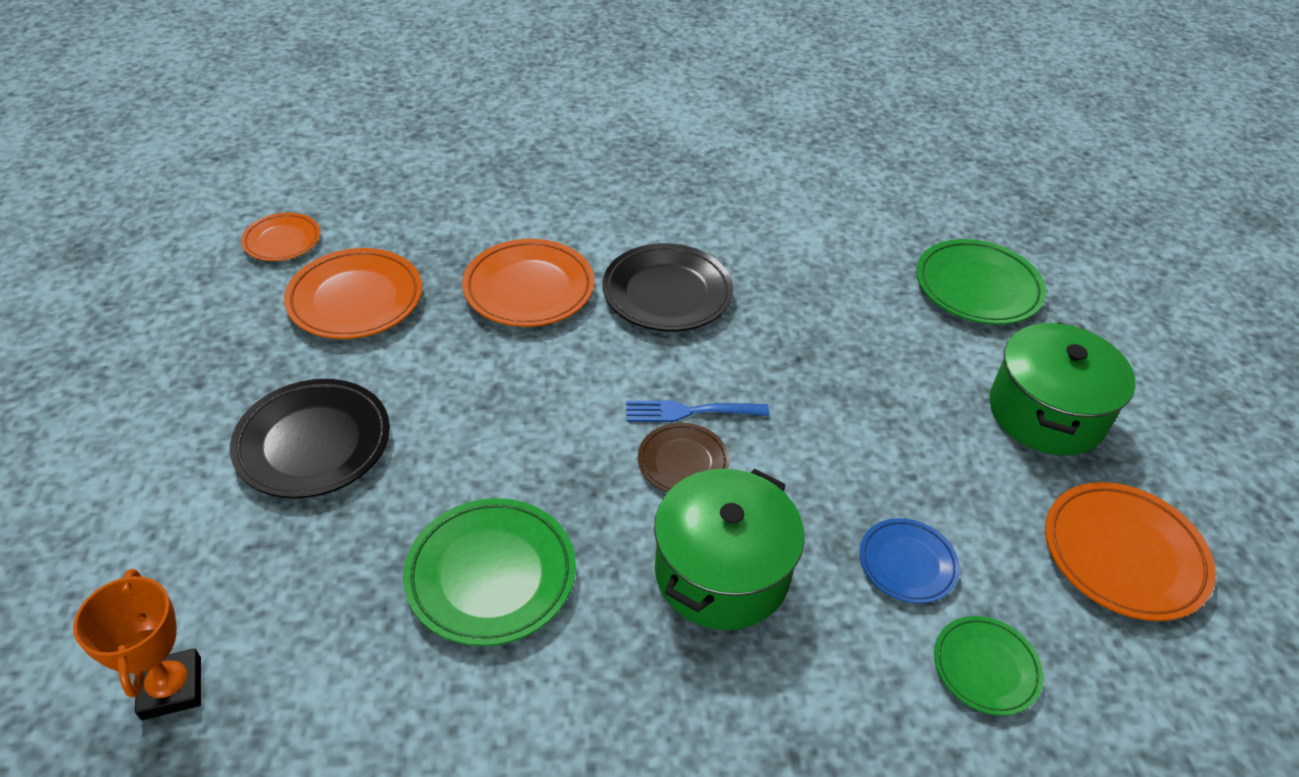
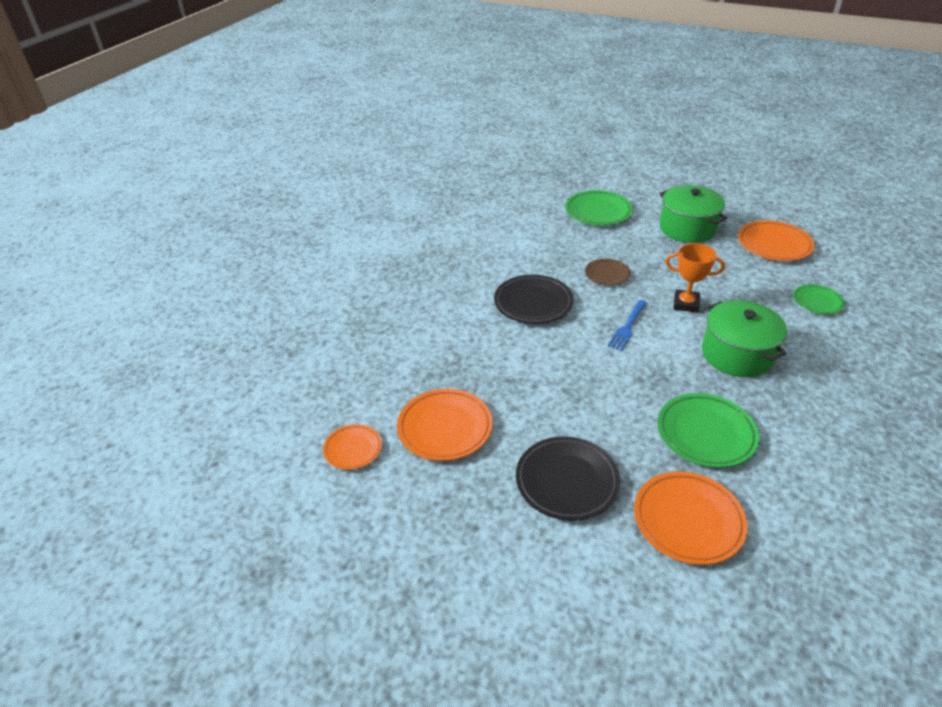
camera: 55 degrees left, 5 degrees down
(171, 688) = (734, 593): orange trophy -> orange trophy (686, 304)
(529, 289) = (491, 351): orange plate -> orange plate (688, 520)
(683, 462) = (661, 341): brown plate -> brown plate (607, 274)
(907, 564) = (755, 299): blue plate -> none

